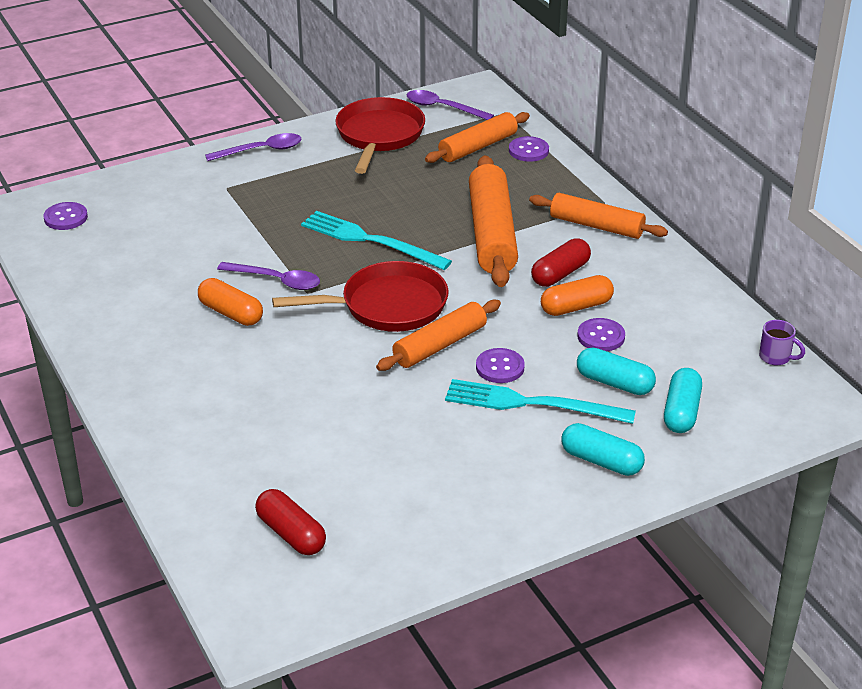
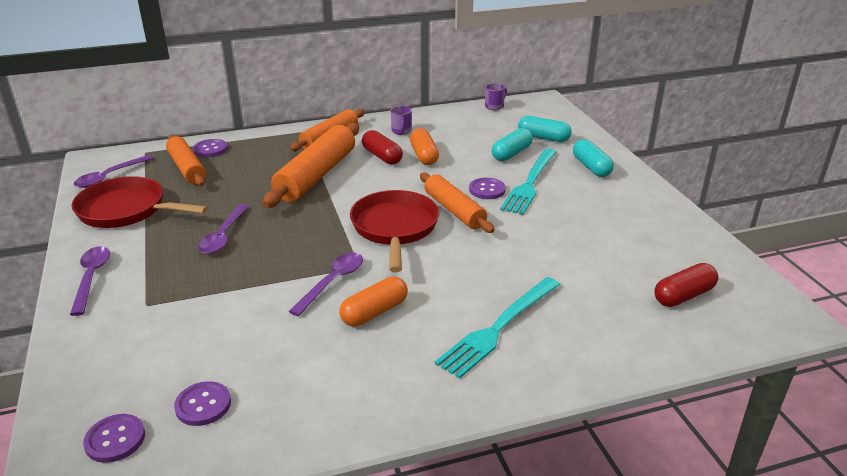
camera: 80 degrees left, 5 degrees down
(345, 201) = (223, 236): none -> purple spoon
(370, 240) = (295, 228): turquoise fork -> turquoise fork (498, 328)
(491, 233) = (316, 175): orange rolling pin -> orange rolling pin turned 75 degrees counterclockwise
(601, 336) = (460, 152): purple button -> purple button (203, 405)
(601, 461) = (591, 167): turquoise capsule -> turquoise capsule turned 60 degrees counterclockwise
(642, 280) = (401, 131): none -> purple mug

